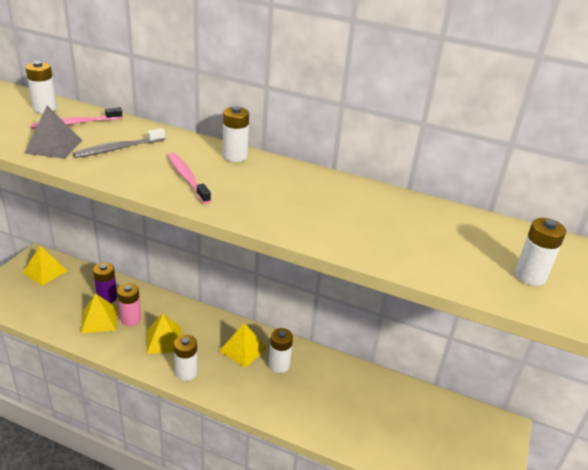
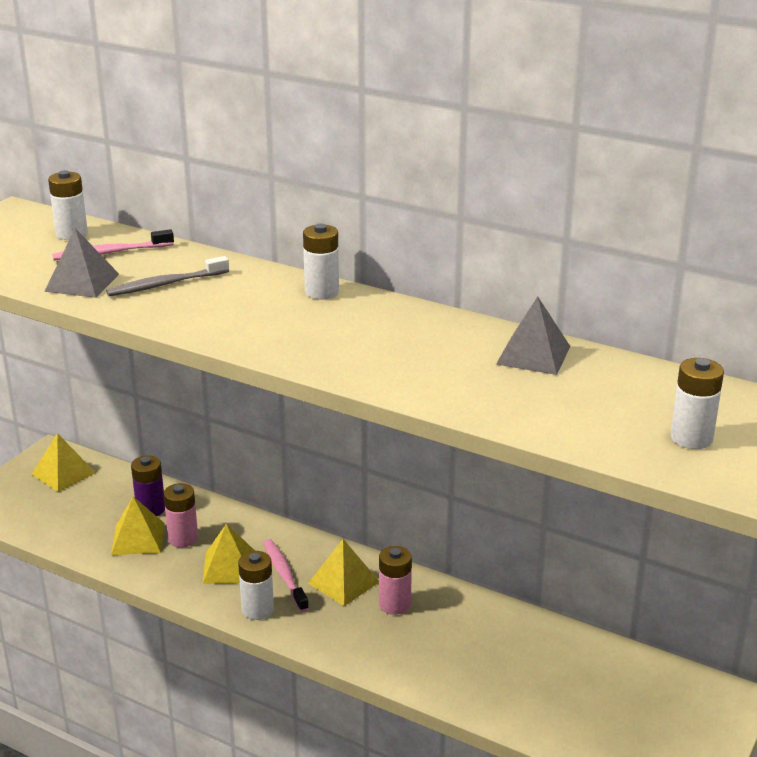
camera: 10 degrees right, 5 degrees down
(187, 178) = (252, 320): pink toothbrush -> pink toothbrush (284, 575)
(279, 365) = (395, 604): white battery -> pink battery
(397, 207) = (533, 355): none -> grey pyramid

